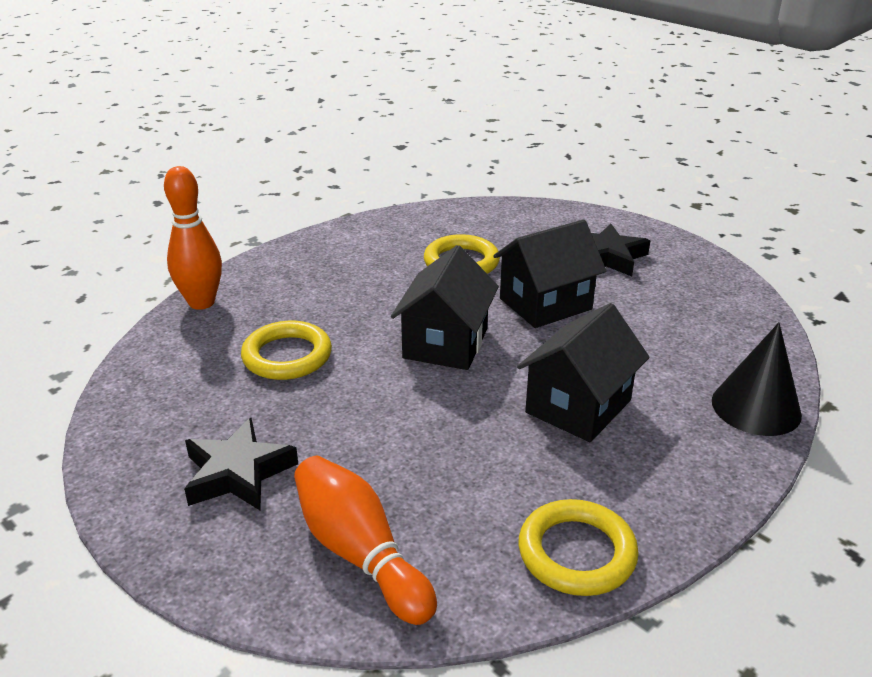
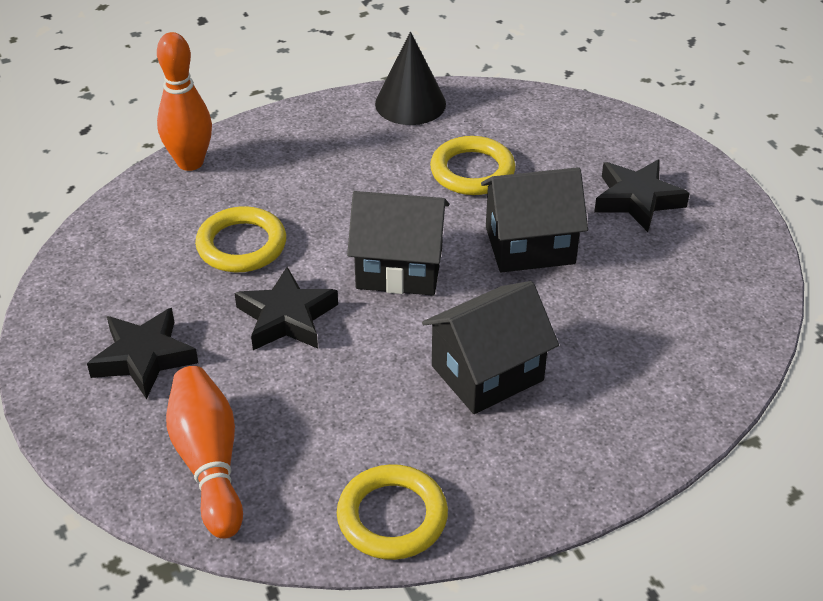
camera: 20 degrees right, 10 degrees up
(365, 405) = (286, 317): none -> black star
(445, 343) = (399, 268): black house -> black house turned 60 degrees clockwise
(756, 407) = (668, 422): black cone -> black cone (410, 103)

